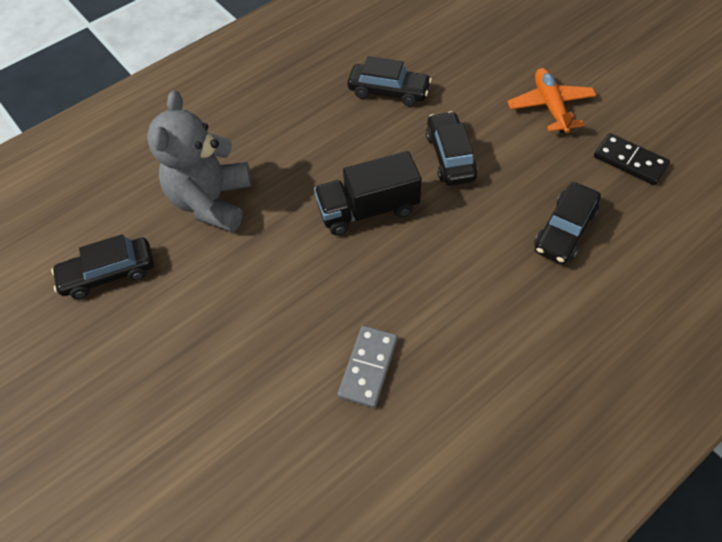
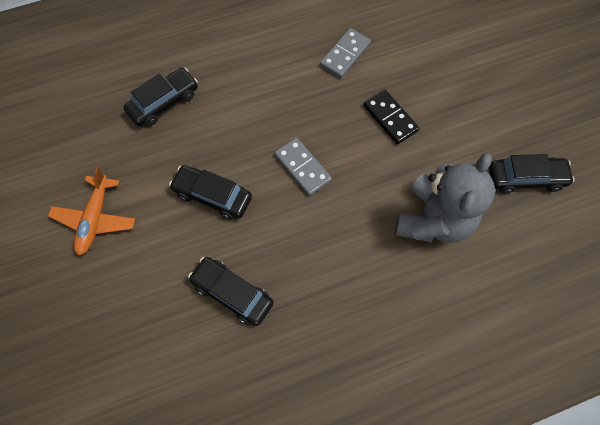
camera: 165 degrees left, 10 degrees up
(368, 209) = (303, 168): black truck -> grey domino
(450, 156) = (212, 196): black car -> black car turned 105 degrees clockwise
(630, 161) = (73, 141): black domino -> black domino (390, 118)

